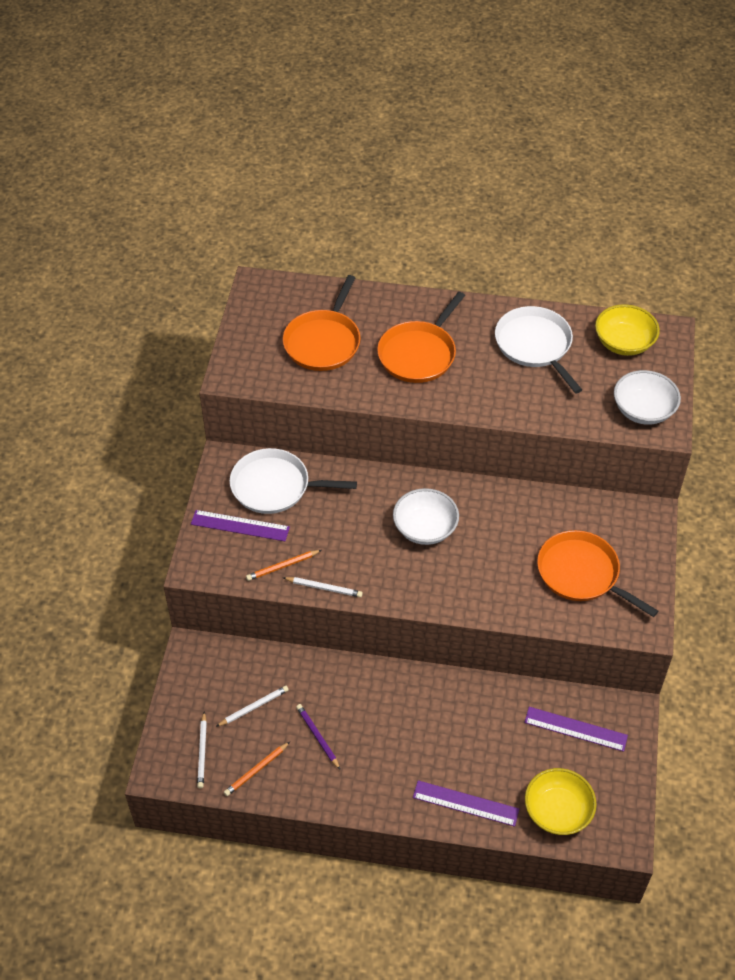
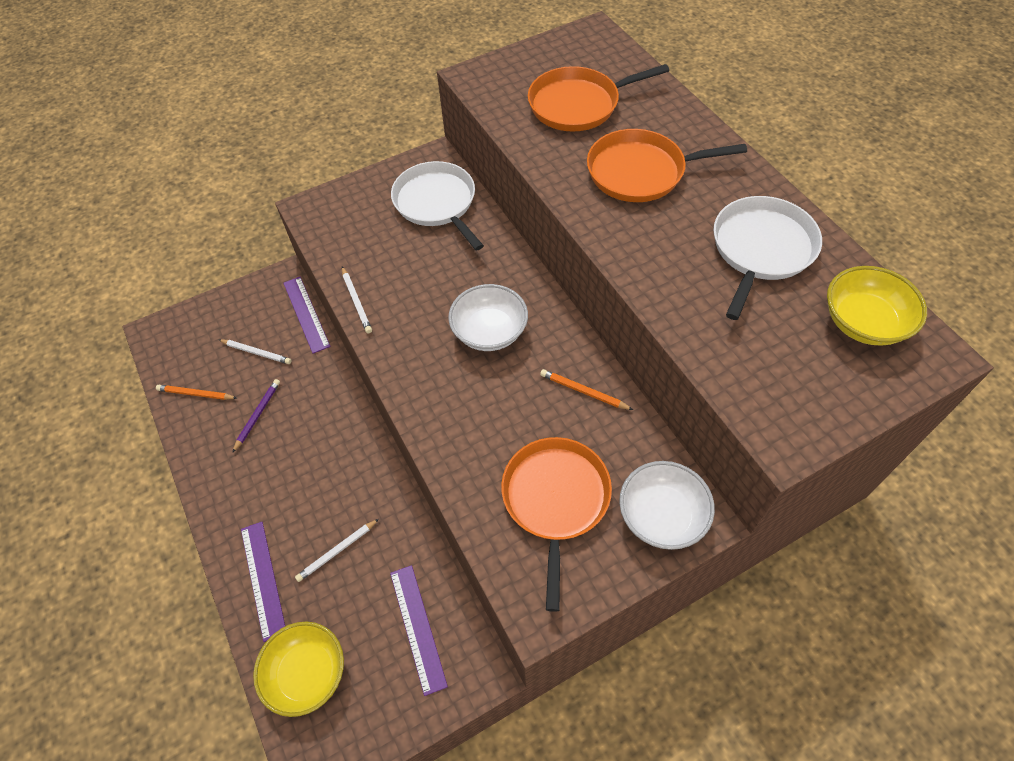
camera: 55 degrees right, 5 degrees up
(202, 752) = (190, 347): white pencil -> white pencil (337, 551)
(240, 525) = (375, 208): purple ruler -> purple ruler (306, 314)
(282, 566) = (356, 260): orange pencil -> orange pencil (583, 391)
(643, 410) = (788, 401): white bowl -> white bowl (661, 516)

